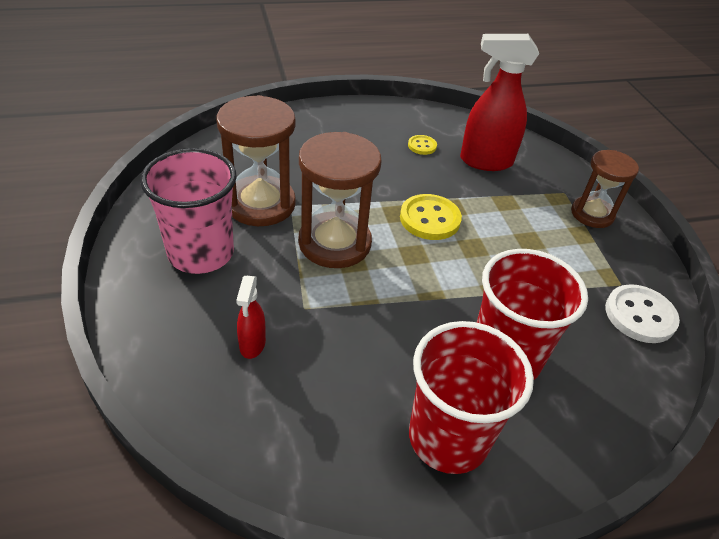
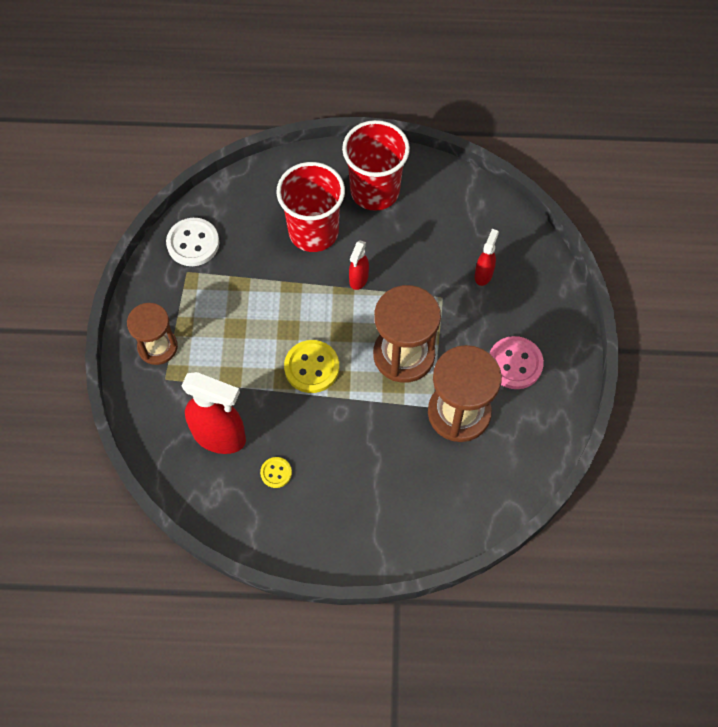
camera: 160 degrees left, 20 degrees up
(201, 253) = (515, 364): pink cup -> pink button
(418, 310) = (358, 279): none -> red spray bottle

